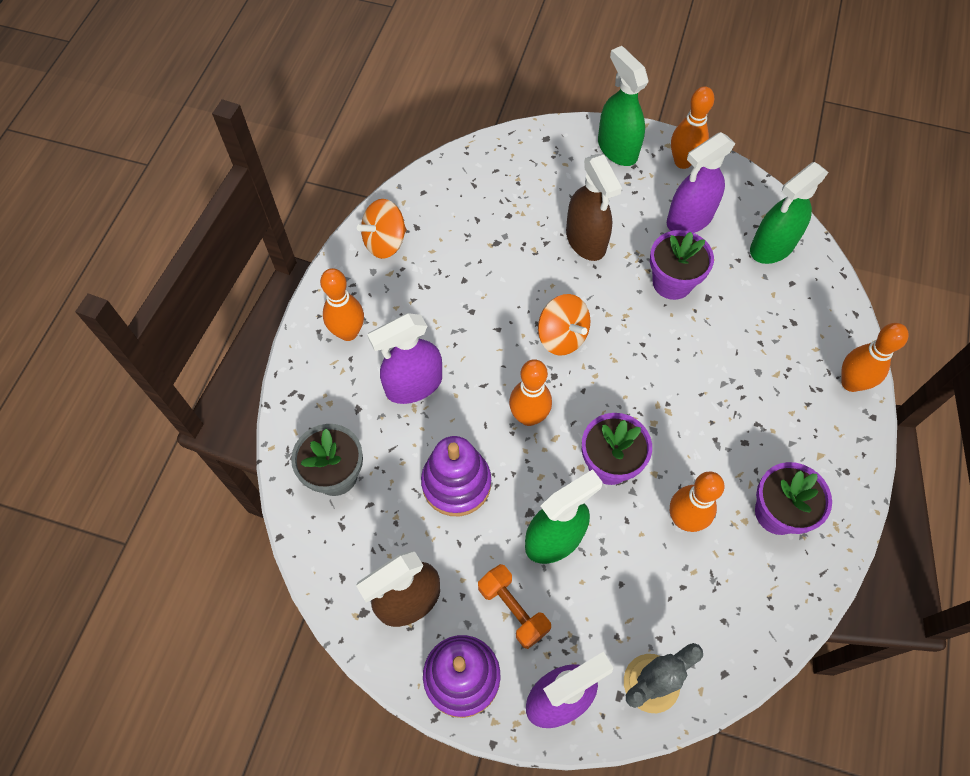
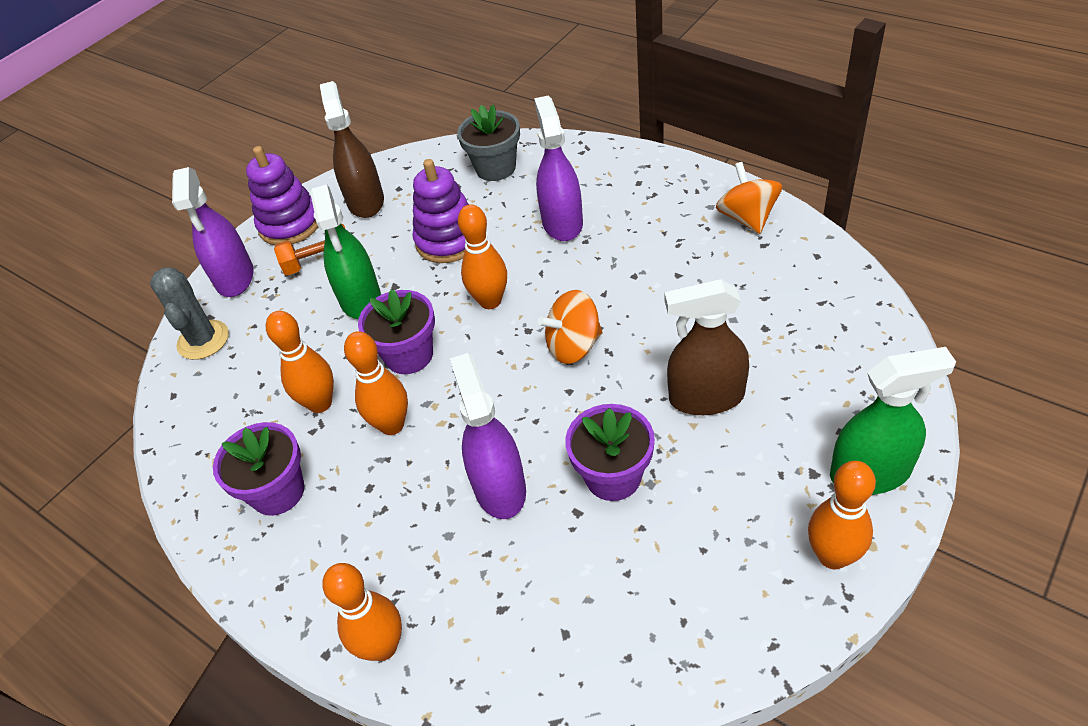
camera: 115 degrees right, 15 degrees down
(348, 332) = (639, 184): orange bowling pin -> orange bowling pin (392, 425)
(689, 219) = (716, 530): purple spray bottle -> purple spray bottle (499, 487)
(772, 247) = (637, 630): green spray bottle -> none

